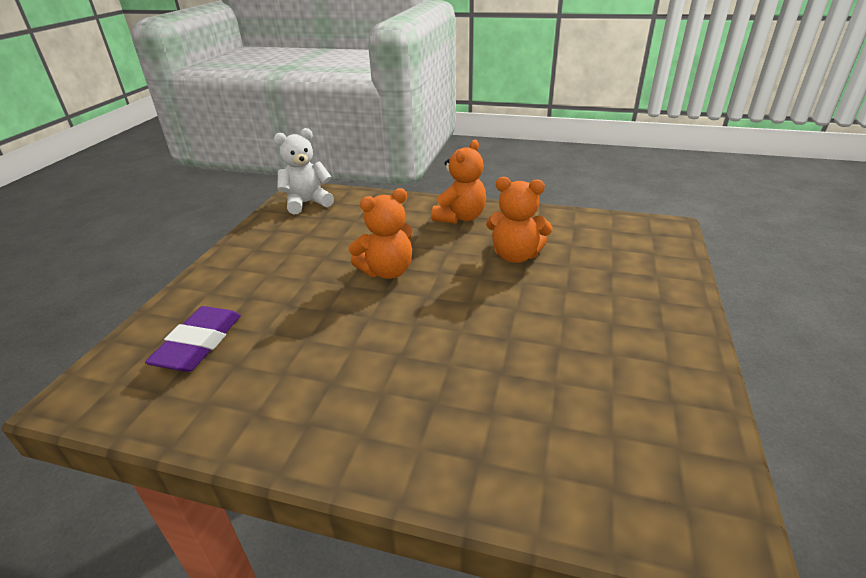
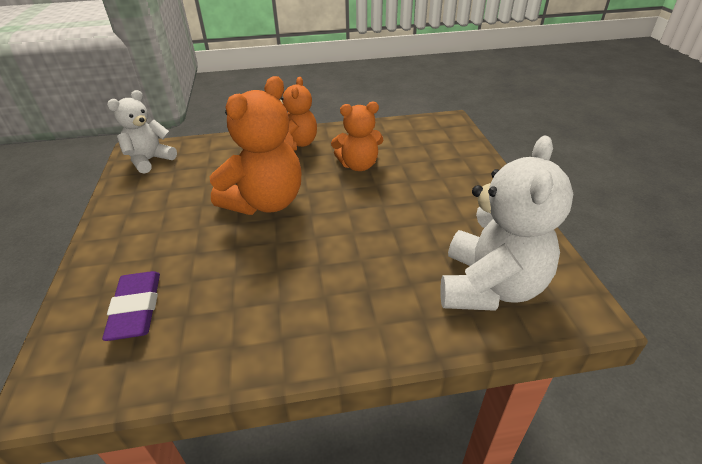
camera: 25 degrees left, 5 degrees up
(387, 271) = (265, 202): orange teddy bear -> orange teddy bear, size x1.61
(592, 452) = (489, 287): none -> white teddy bear

